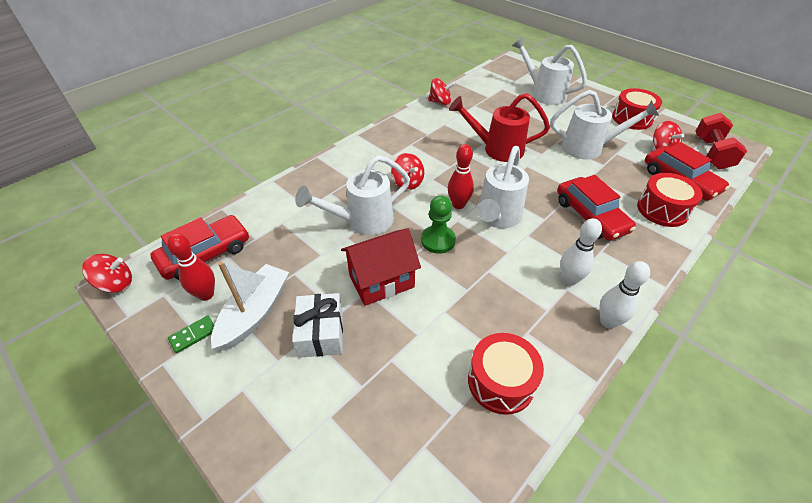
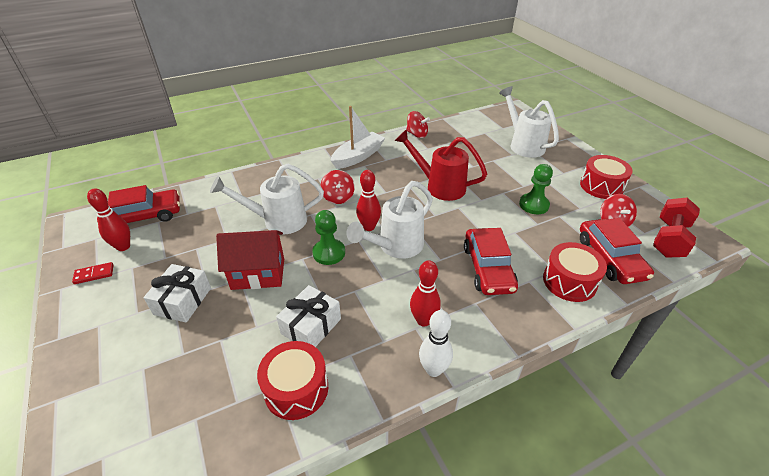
camera: 20 degrees right, 5 degrees down
(116, 284) = (71, 222): red spinning top -> none
(193, 335) = (94, 274): green domino -> red domino
(254, 313) = (146, 271): white boat -> white boat (358, 156)
(472, 317) = (311, 326): none -> white gift
(569, 280) = (423, 320): white bowling pin -> red bowling pin
(589, 148) = (533, 205): white watering can -> green pawn

